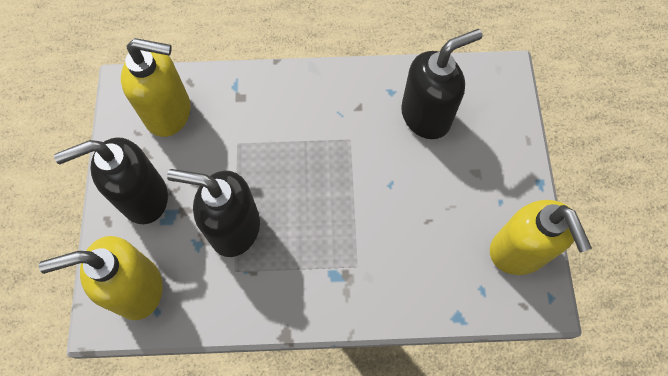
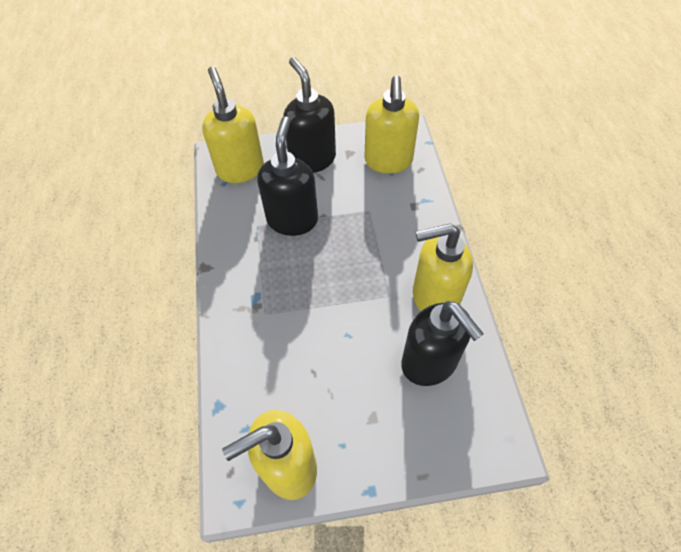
camera: 85 degrees right, 10 degrees down
(358, 99) = (434, 298): none -> yellow soap dispenser

